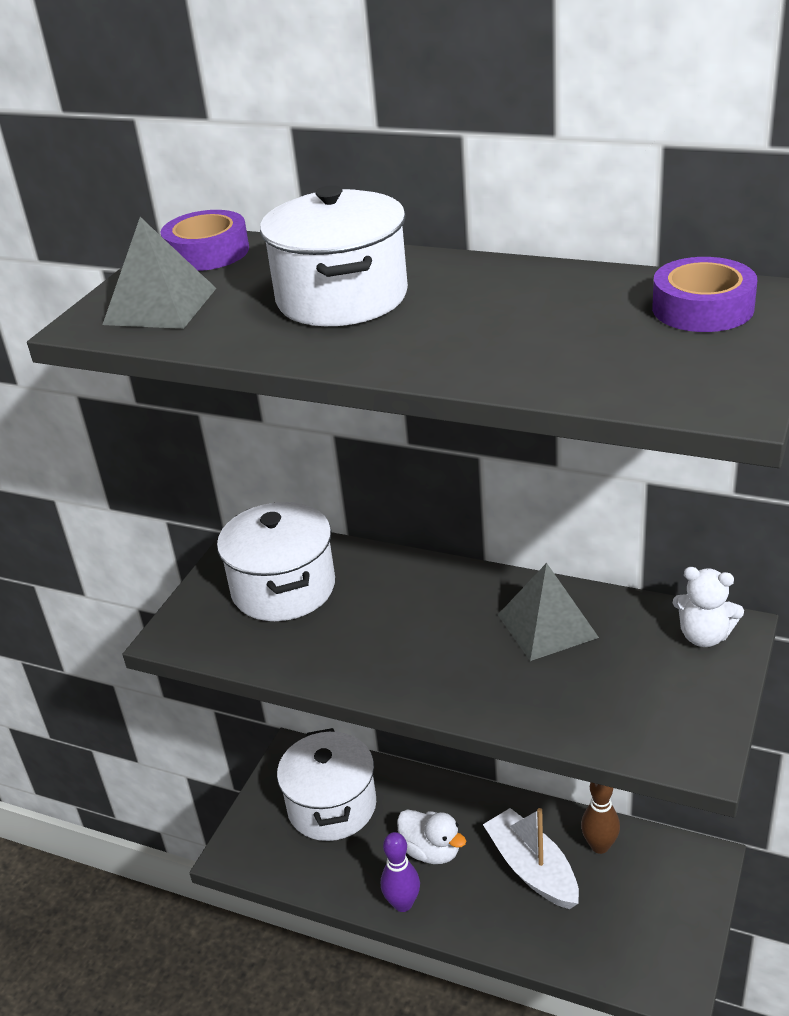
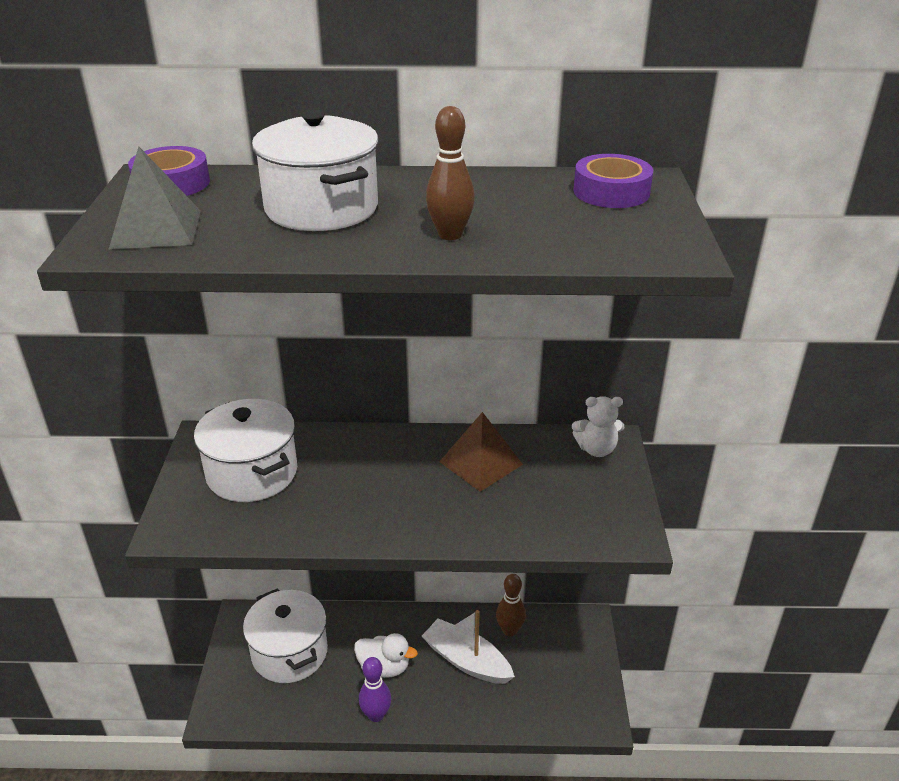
camera: 25 degrees left, 0 degrees up
(462, 346) = (450, 235): none -> brown bowling pin
(547, 626) = (481, 463): grey pyramid -> brown pyramid

